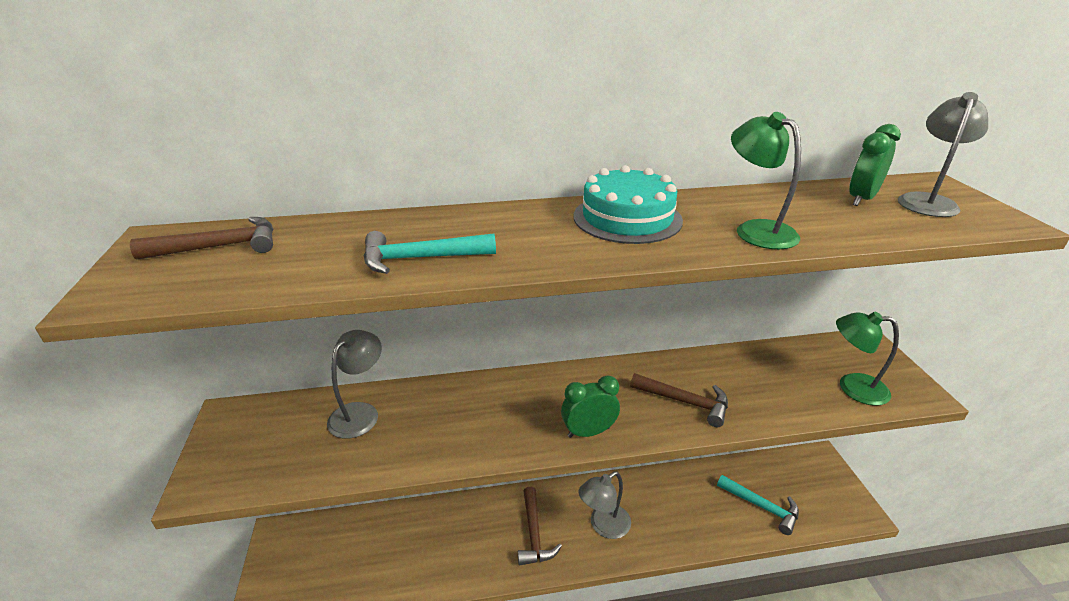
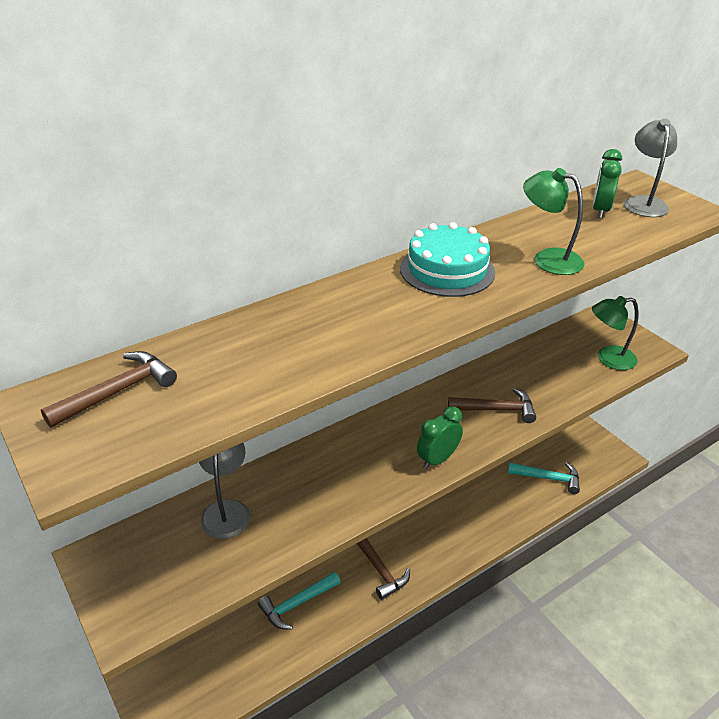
camera: 25 degrees left, 5 degrees up
(421, 258) = (317, 353): turquoise hammer -> turquoise hammer (297, 604)
(603, 526) = (434, 540): grey lamp -> none

